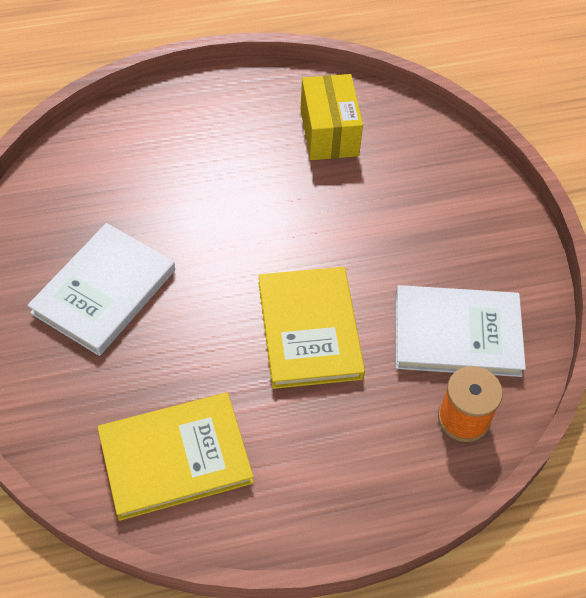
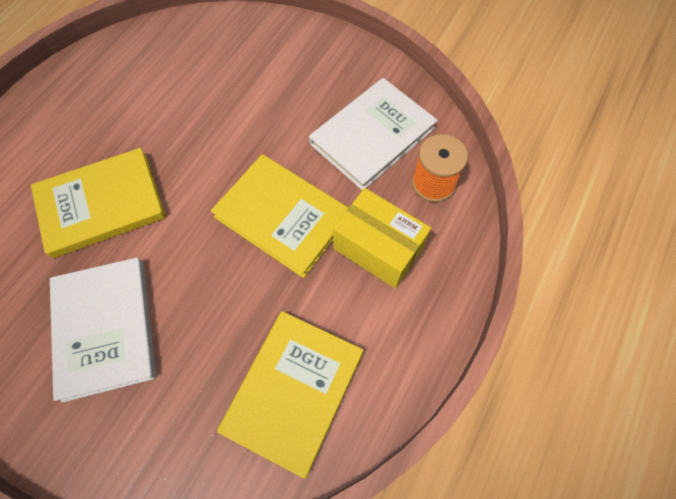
camera: 45 degrees left, 10 degrees up
(192, 202) = (101, 204): none -> yellow book
(329, 132) = (148, 76): yellow box -> yellow box (378, 248)

